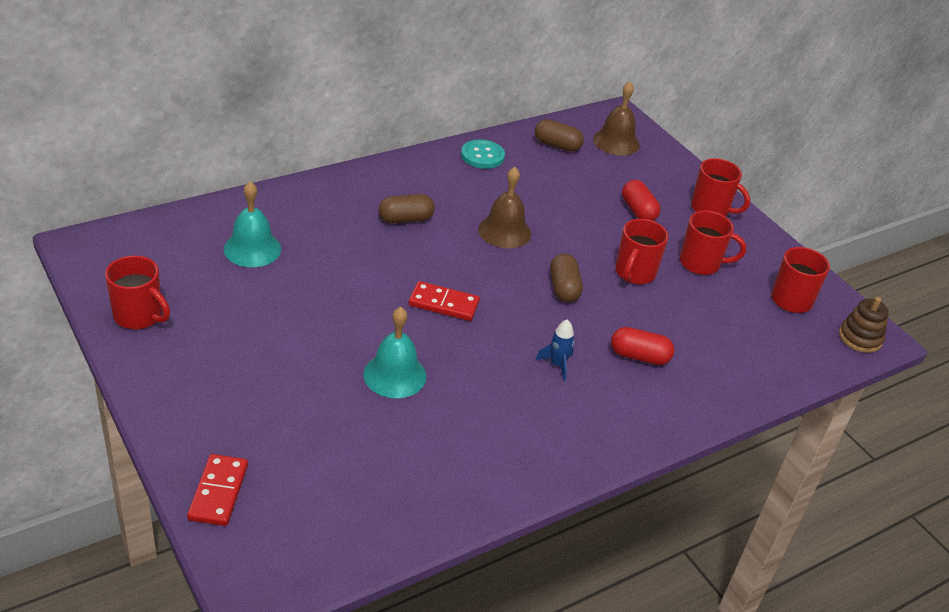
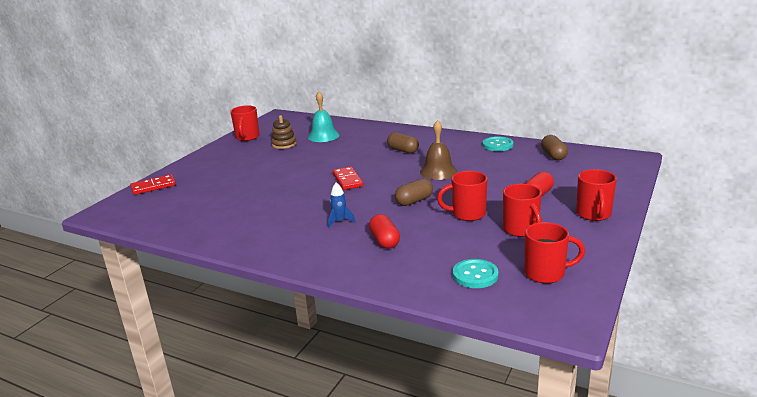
camera: 65 degrees right, 15 degrees down
(395, 375) = (274, 189): turquoise bell -> none
(616, 142) = (599, 167): brown bell -> none
(761, 338) = (475, 275): none -> turquoise button
(860, 338) = (551, 316): brown stacking toy -> brown stacking toy (284, 144)

